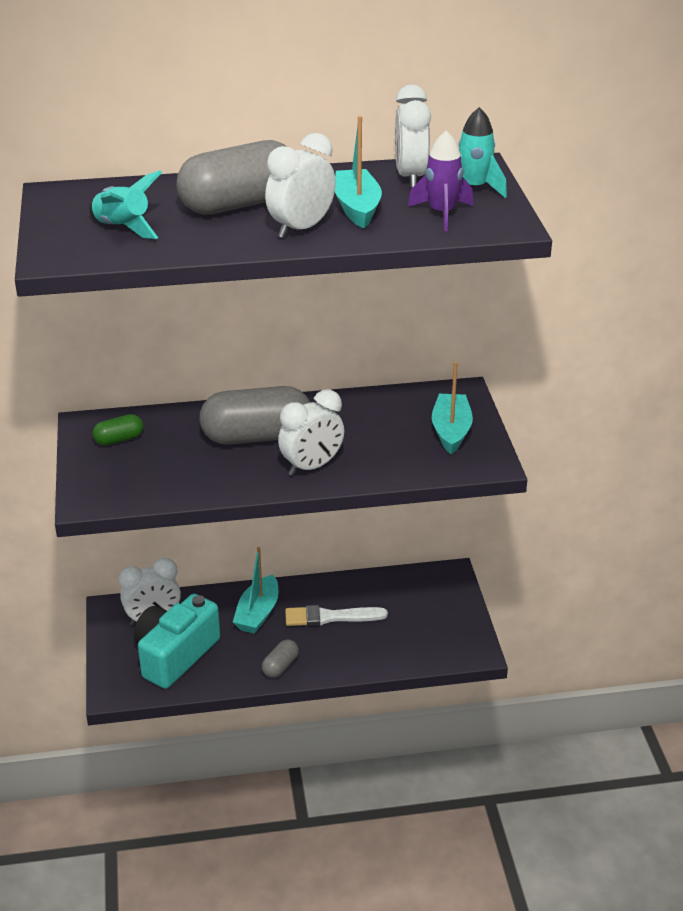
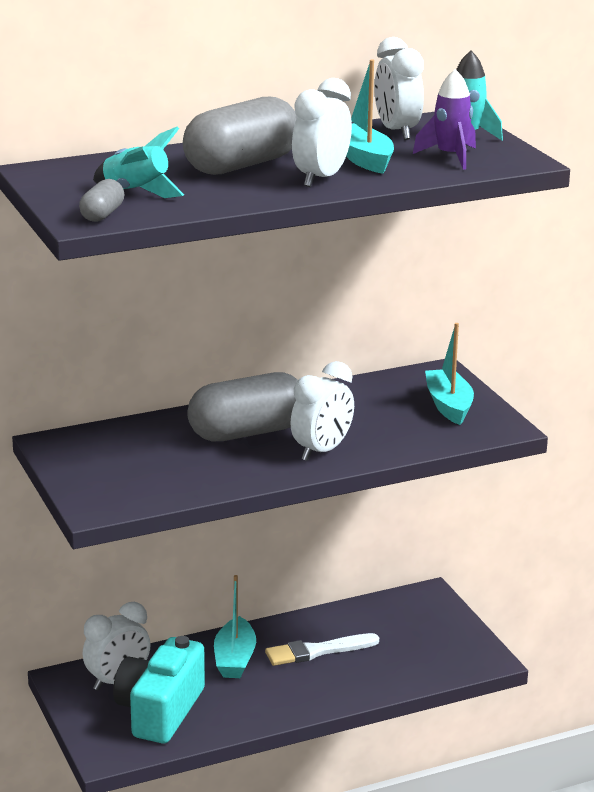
camera: 15 degrees left, 10 degrees down
(119, 439) = (97, 451): green capsule -> none
(280, 666) = (284, 704): grey capsule -> grey capsule (102, 214)

